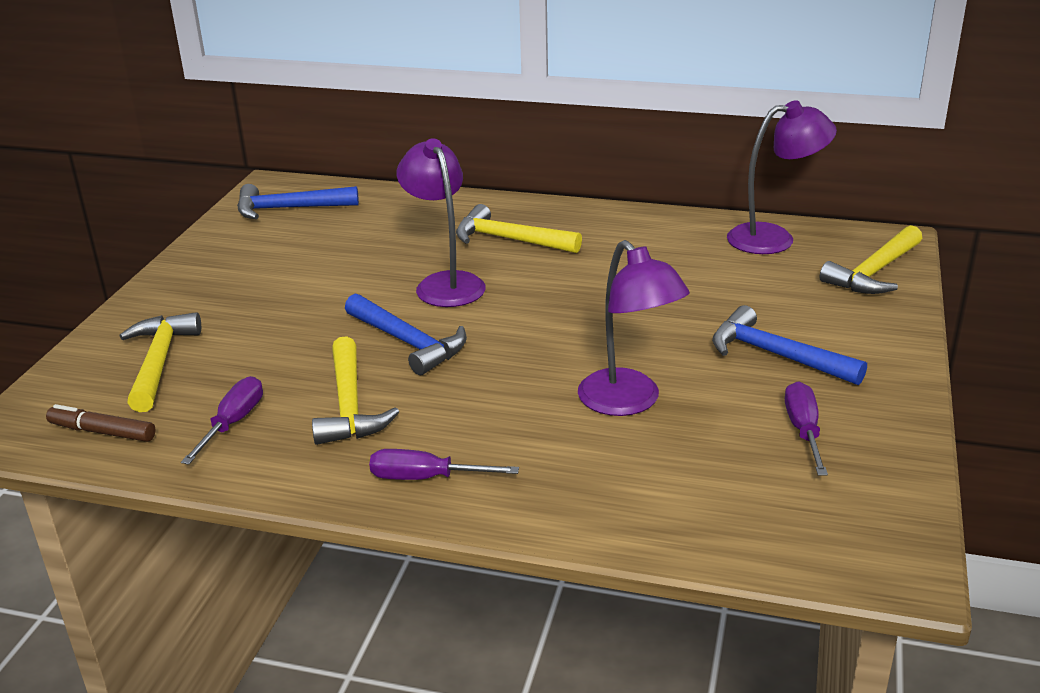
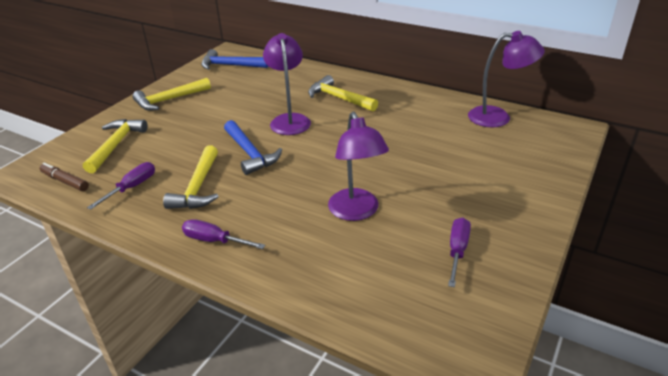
camera: 15 degrees right, 5 degrees up
(776, 355) = (463, 195): blue hammer -> none
(874, 272) = (553, 148): yellow hammer -> yellow hammer (169, 100)

